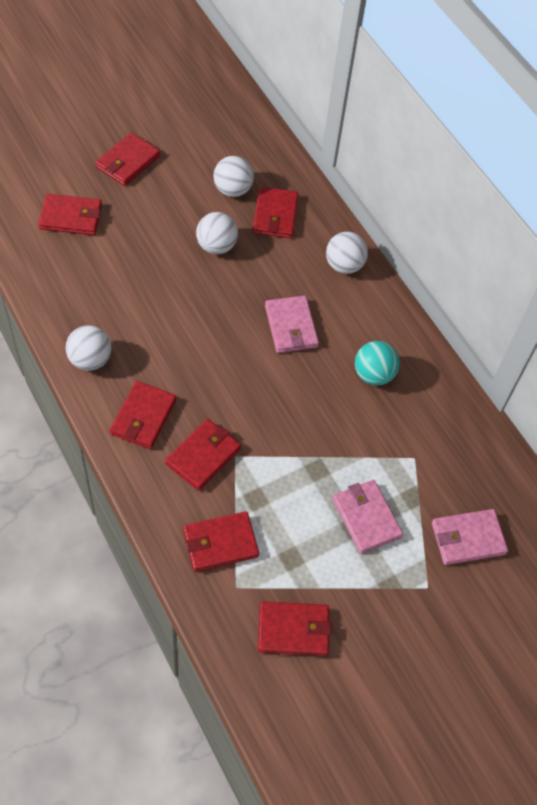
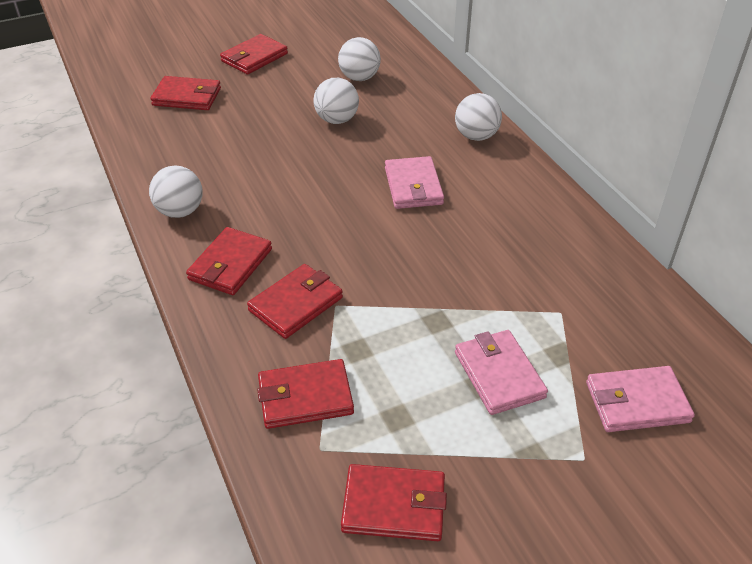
camera: 10 degrees right, 15 degrees down
(275, 215) = (402, 97): red wallet -> none
(373, 374) = (509, 230): turquoise ball -> none

